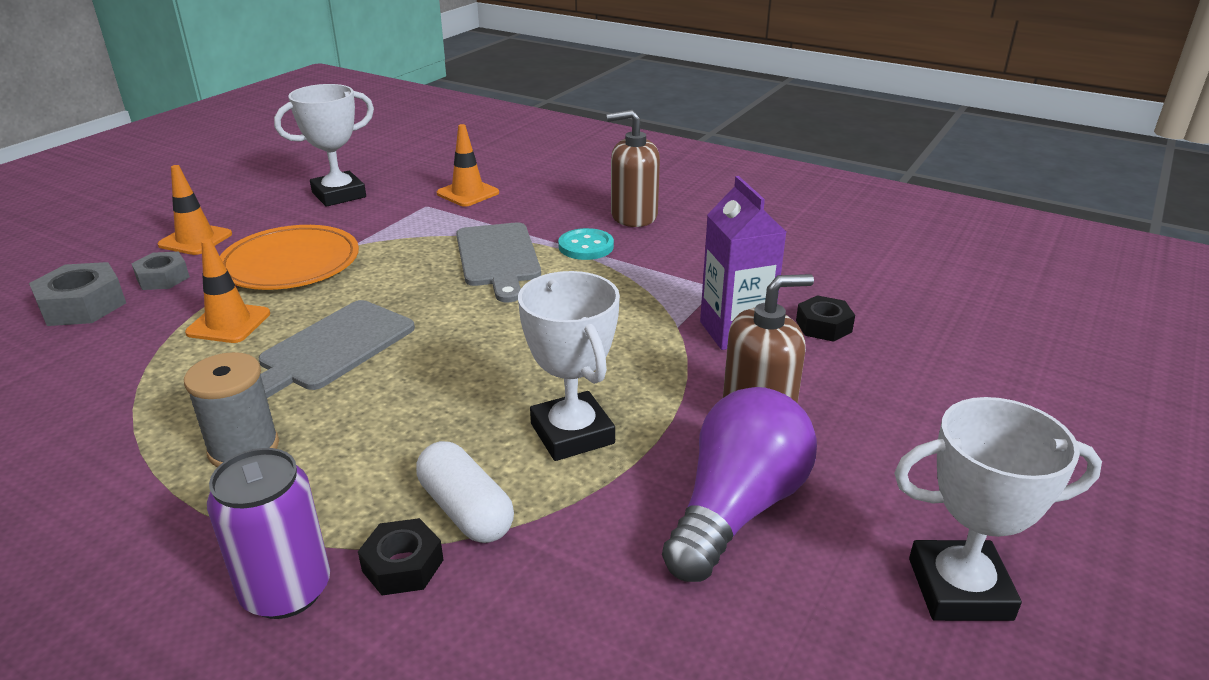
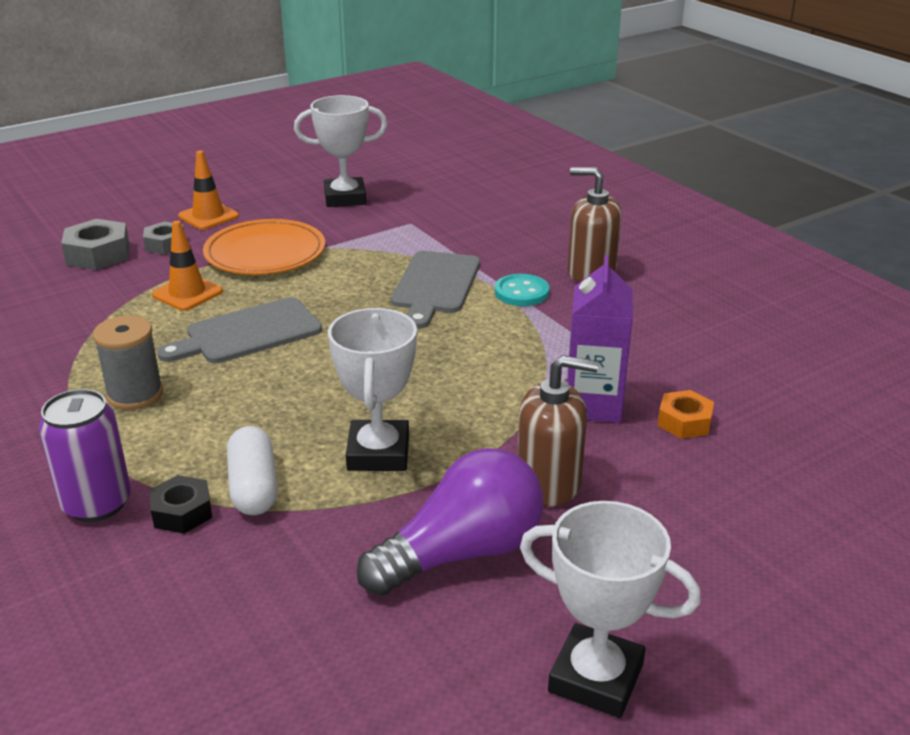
camera: 25 degrees right, 0 degrees up
(468, 193) = (455, 218): orange traffic cone -> none
(823, 326) = (684, 422): black nut -> orange nut

